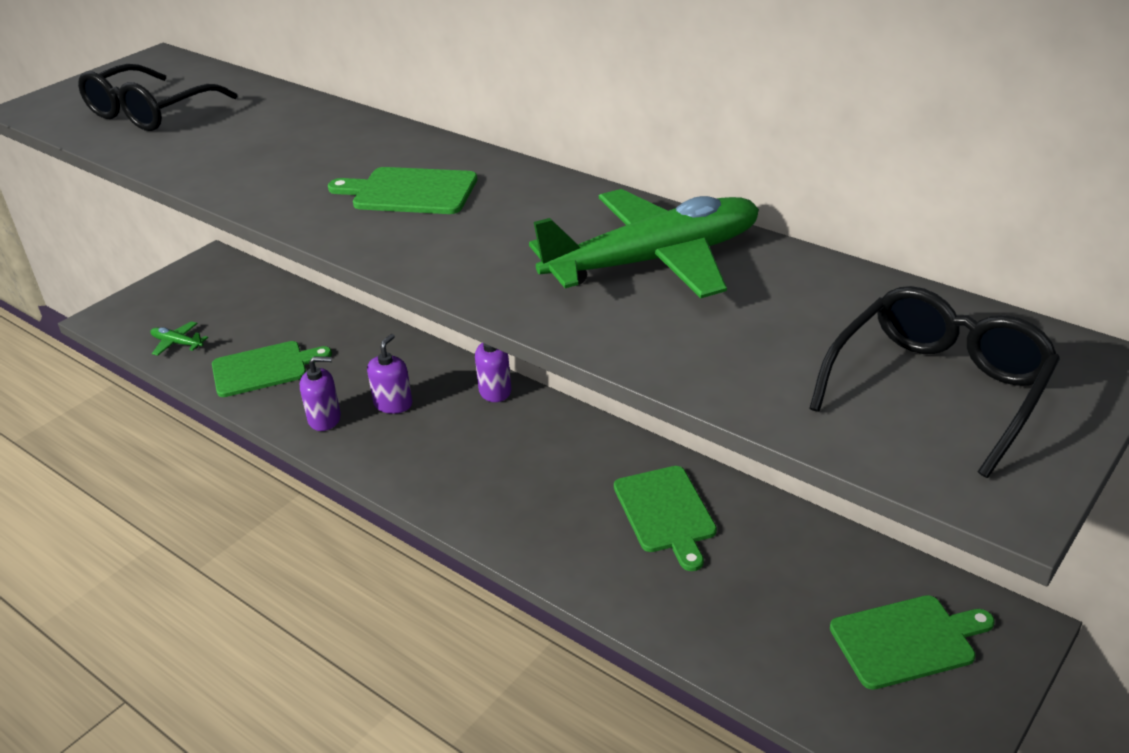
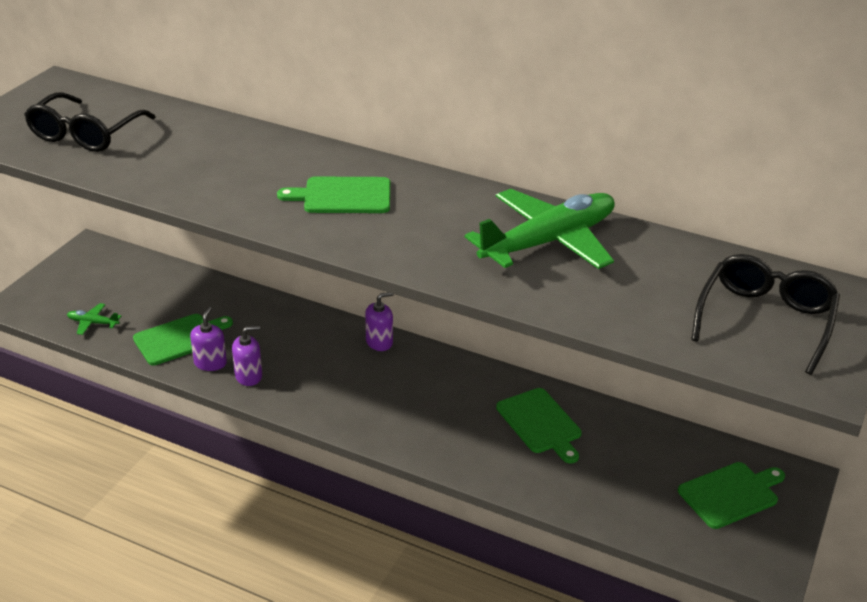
camera: 15 degrees left, 0 degrees up
(393, 404) = (300, 359): purple soap dispenser -> purple soap dispenser (210, 363)

